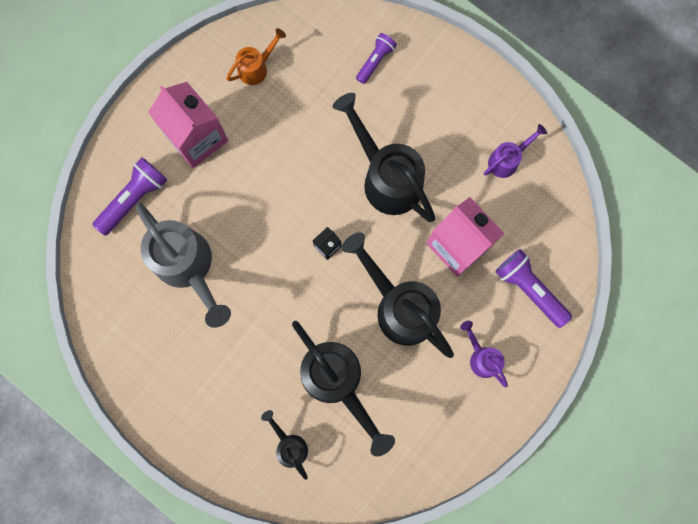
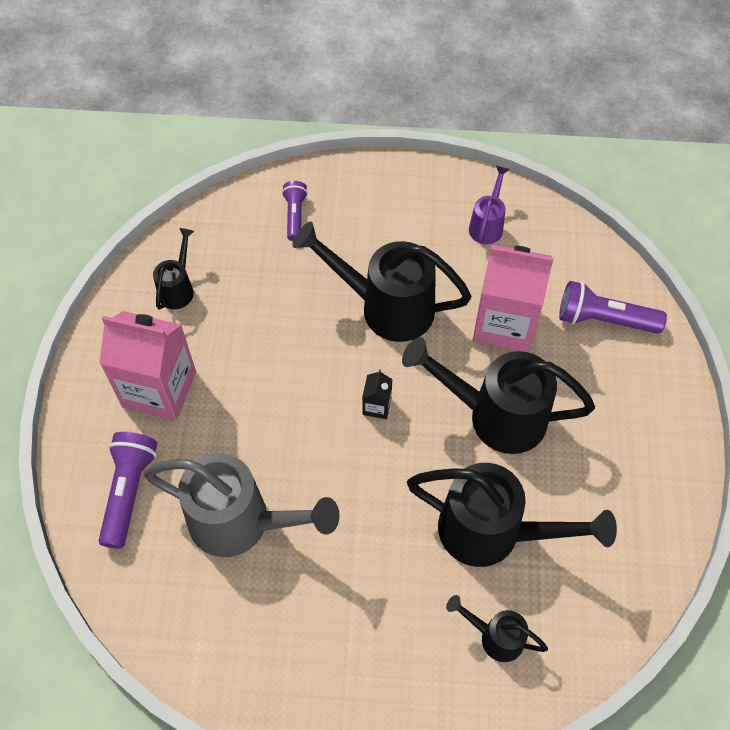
camera: 35 degrees left, 20 degrees down
(256, 68) = (178, 288): orange watering can -> black watering can
(482, 357) = (614, 410): purple watering can -> none

